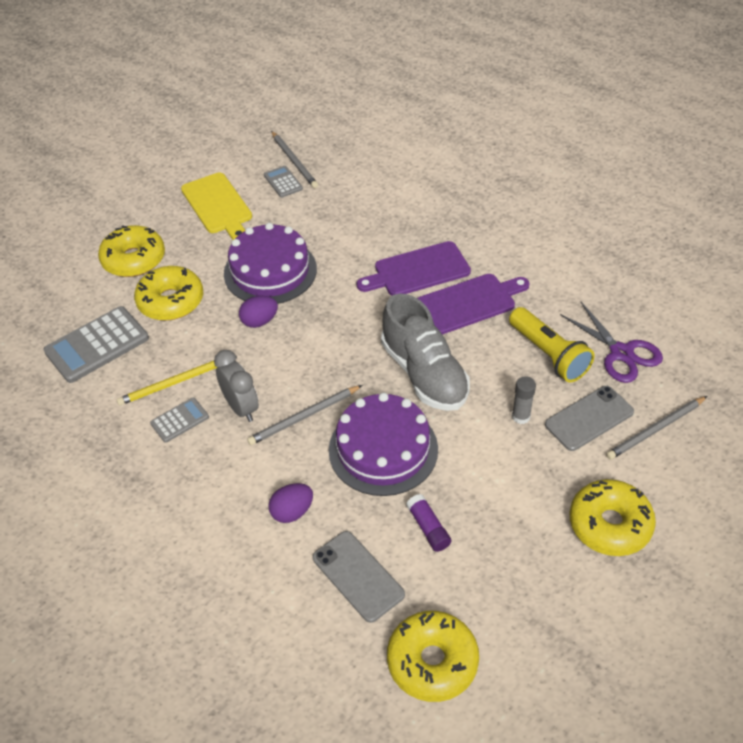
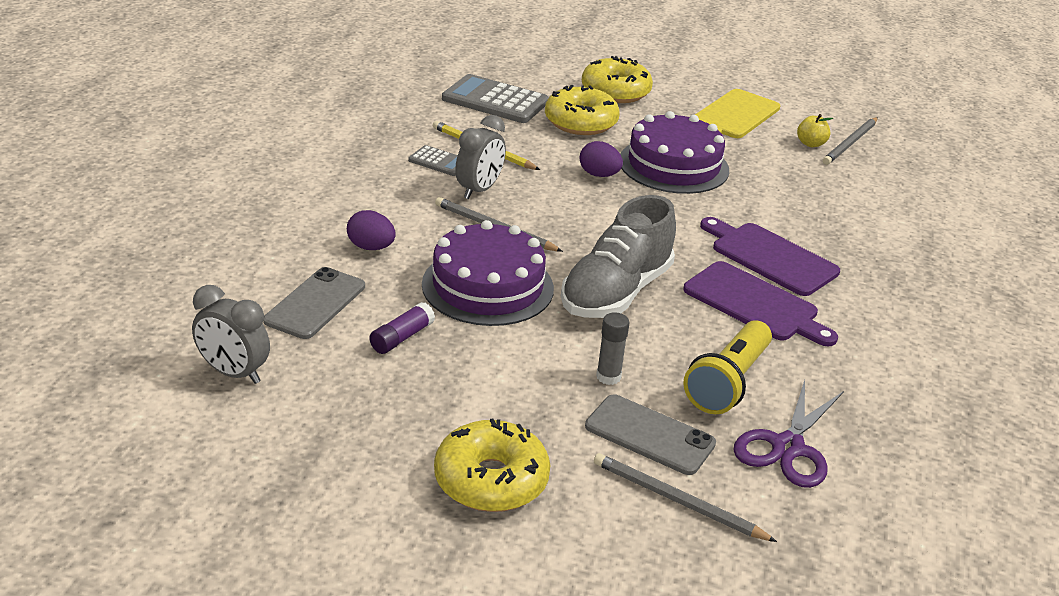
camera: 60 degrees right, 15 degrees down
(283, 182) = (810, 144): grey calculator -> yellow apple
(432, 661) = (234, 373): yellow donut -> grey clock

